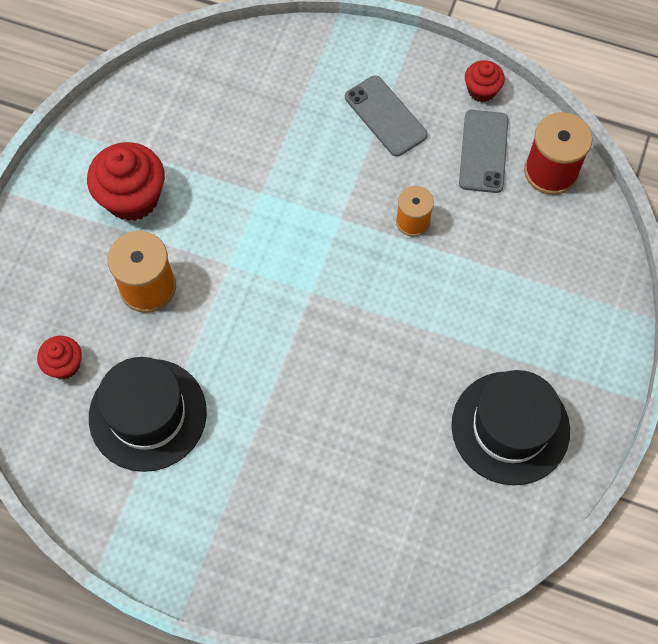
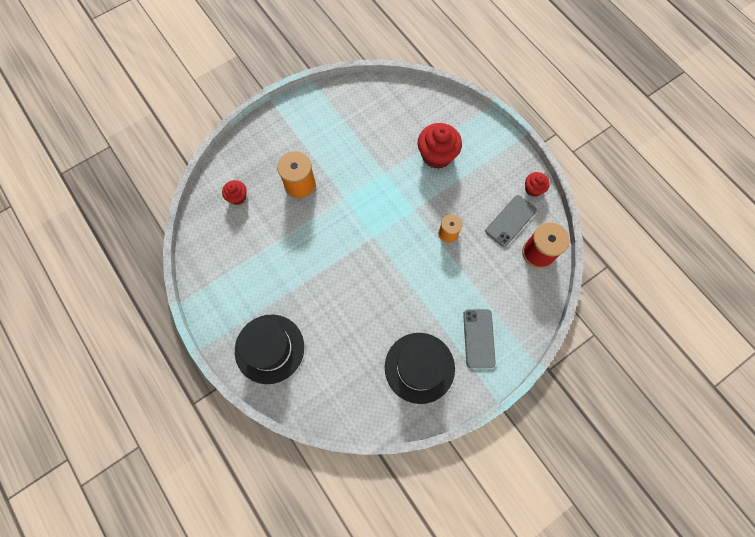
camera: 35 degrees right, 5 degrees up
(132, 198) = (324, 138): red cupcake -> red cupcake (437, 155)
(147, 414) = (256, 244): black hat -> black hat (269, 348)
(385, 116) = (474, 172): grey phone -> grey phone (479, 338)

